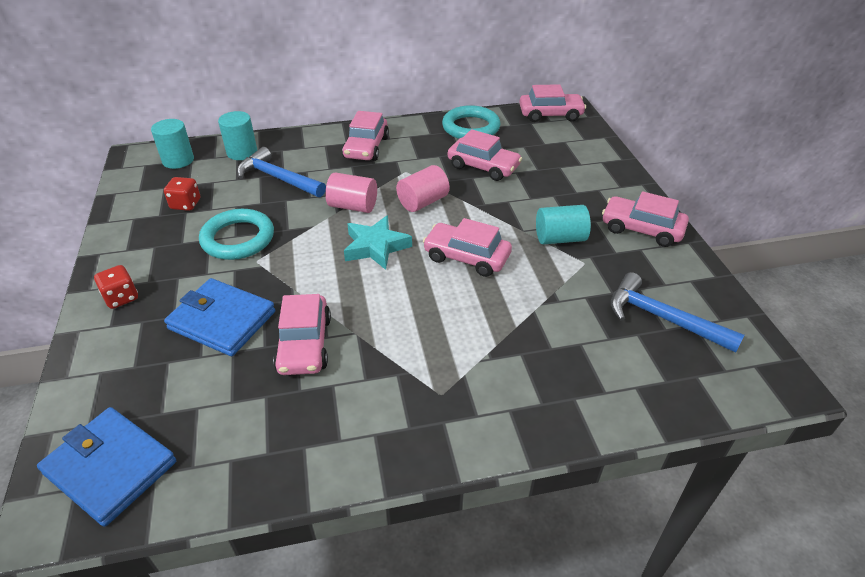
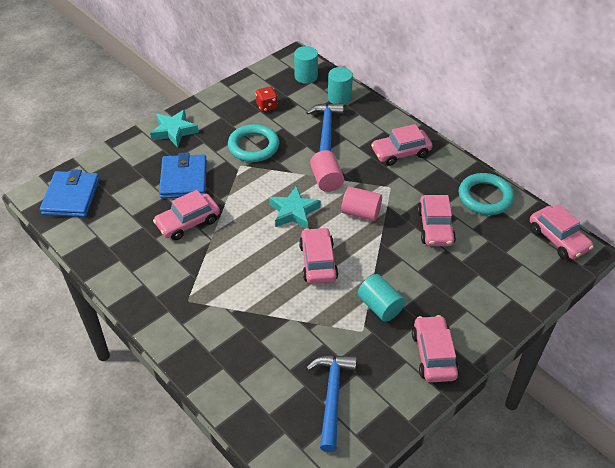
camera: 60 degrees right, 5 degrees up
(121, 298) = (174, 131): red dice -> turquoise star

